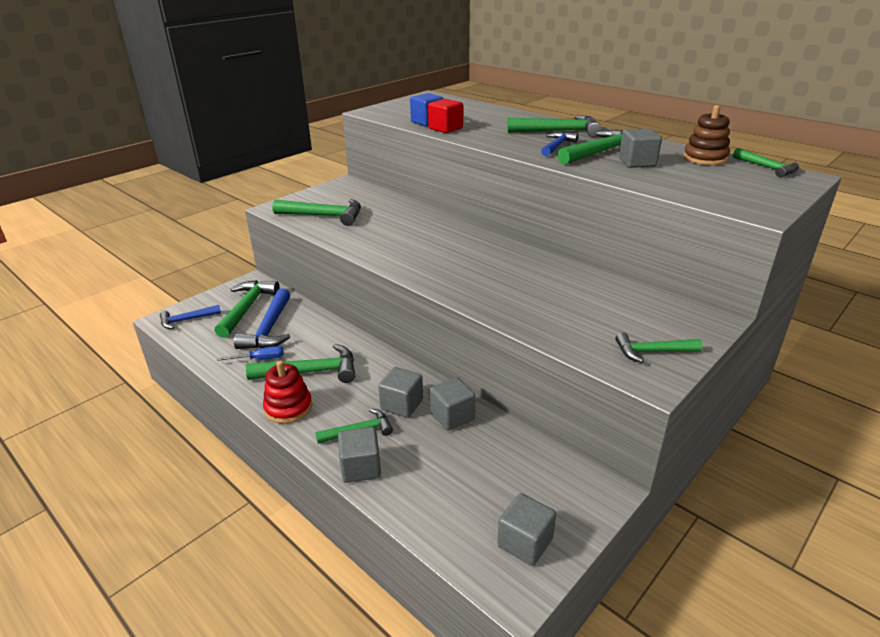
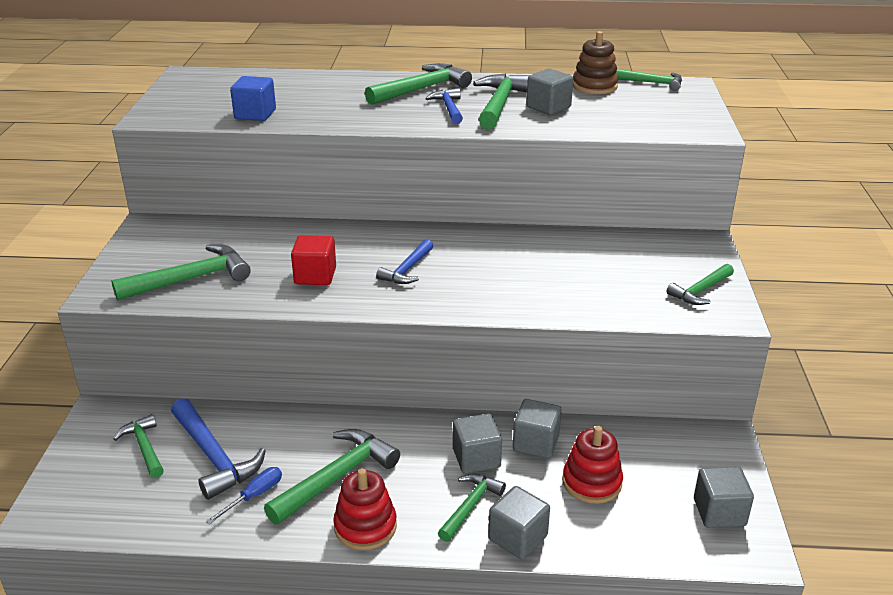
camera: 40 degrees left, 0 degrees up
(187, 320) = (77, 502): blue hammer -> blue hammer (407, 270)
(247, 308) = (144, 447): green hammer -> green hammer, size x0.62
(445, 128) = (293, 118): red cube -> red cube (315, 276)
(456, 463) = (592, 482): none -> red stacking toy

